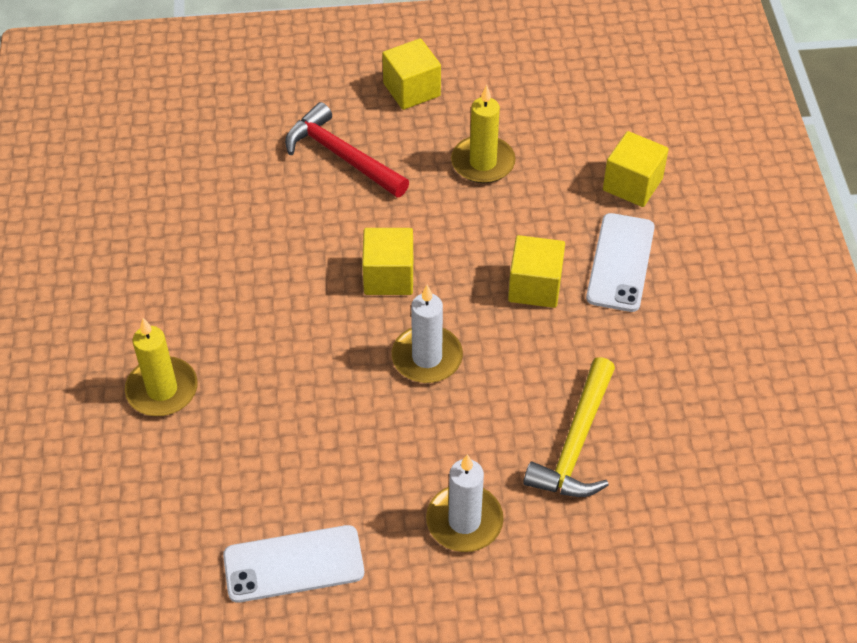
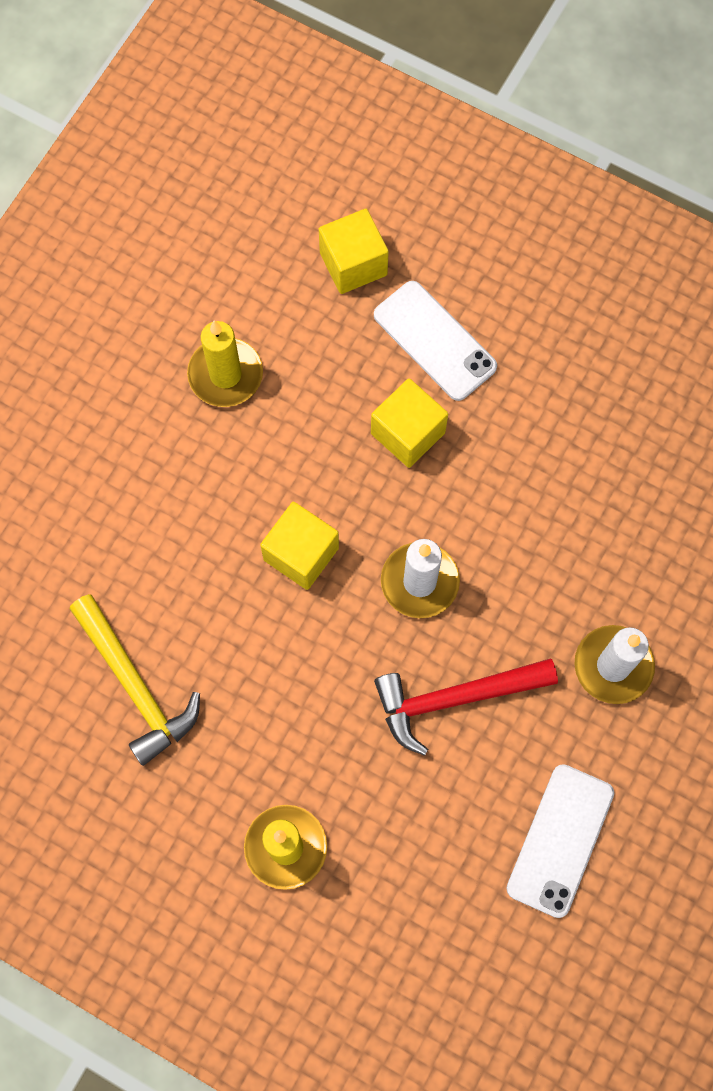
camera: 55 degrees left, 20 degrees up
(341, 156) = (115, 499): red hammer -> red hammer (455, 699)
(411, 90) = (78, 374): yellow cube -> none
(576, 443) = (598, 519): yellow hammer -> yellow hammer (135, 686)

